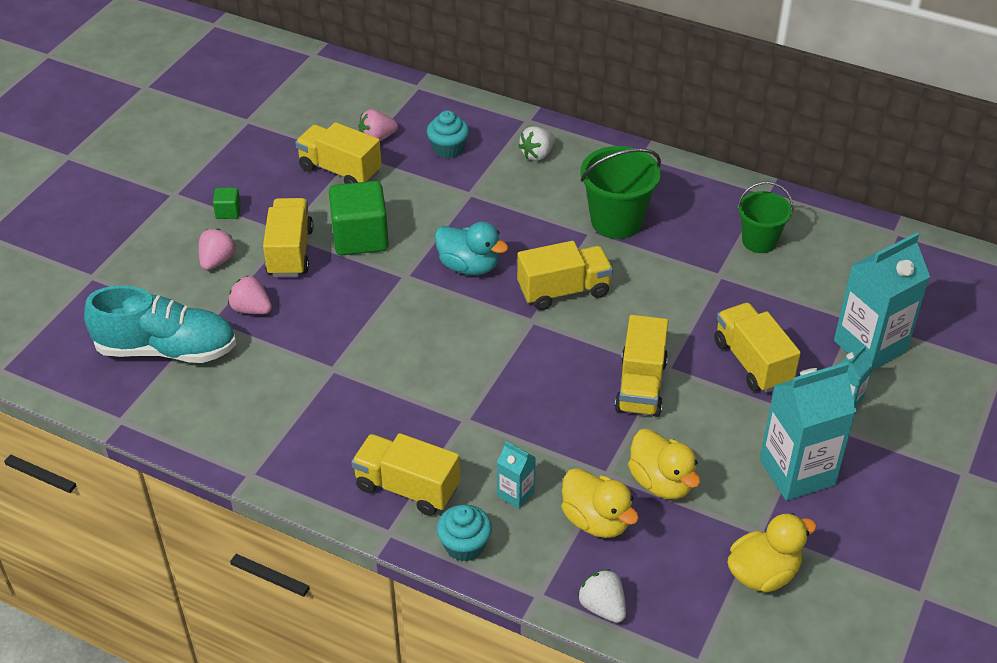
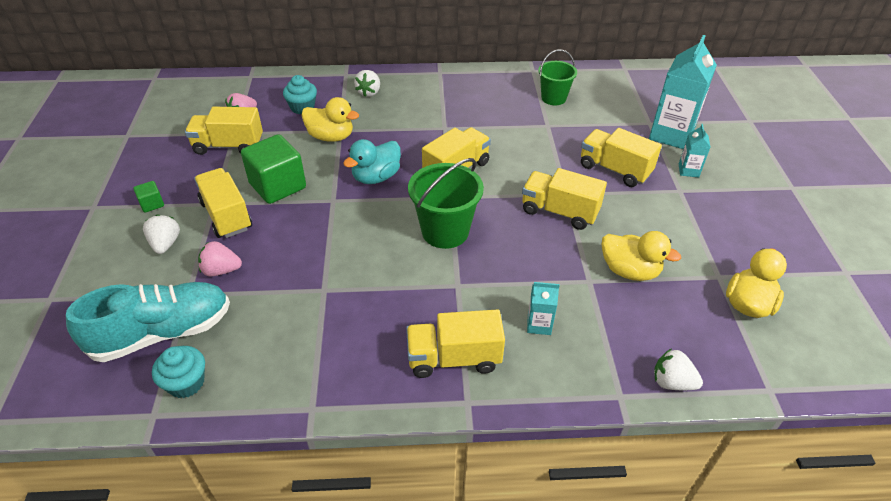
camera: 30 degrees left, 0 degrees up
(217, 261) = (165, 244): pink strawberry -> white strawberry
(464, 545) = (534, 384): turquoise cupcake -> turquoise cupcake (186, 383)
(469, 266) = (376, 177): turquoise duck -> turquoise duck turned 135 degrees clockwise
(596, 521) = (611, 318): yellow duck -> yellow duck (331, 137)
(616, 221) = (455, 115): green bucket -> green bucket (445, 231)
(640, 386) = (559, 212): yellow truck -> yellow truck turned 135 degrees clockwise
(797, 472) = (704, 227): turquoise carton -> none

